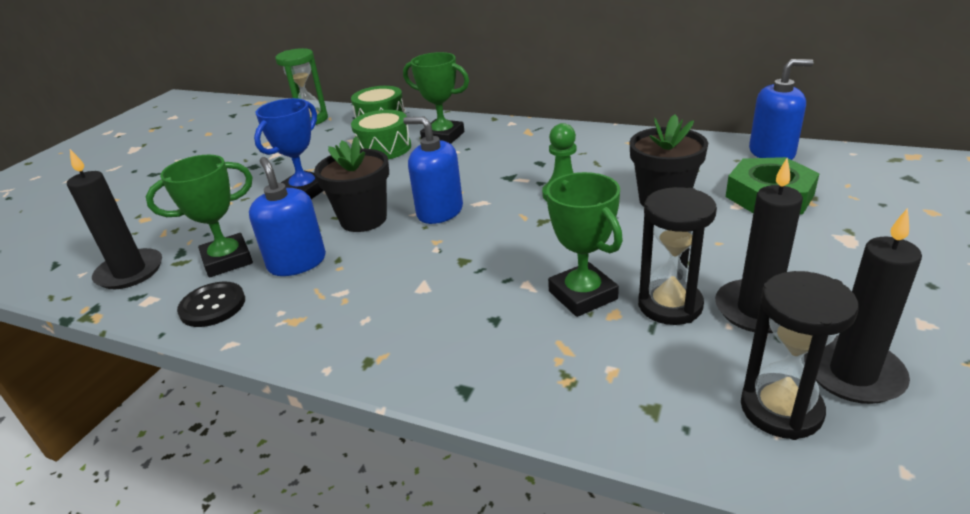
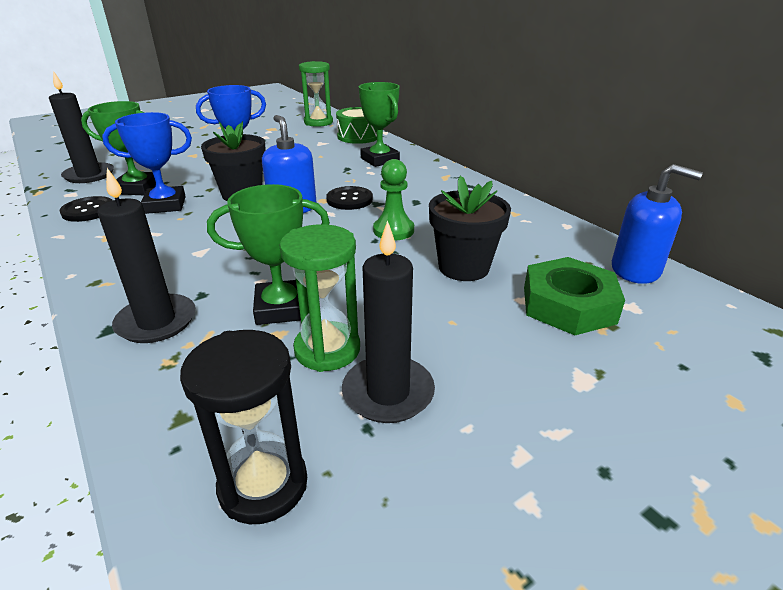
camera: 30 degrees right, 0 degrees up
(297, 262) = (165, 205): blue soap dispenser -> blue trophy
(384, 148) = (330, 154): green drum -> none
(479, 183) = (349, 199): none -> black button
(583, 295) = (281, 308): green trophy -> green trophy turned 75 degrees clockwise
(670, 305) = (327, 349): black hourglass -> green hourglass
(852, 373) = (375, 499): black candle -> black candle (156, 322)

